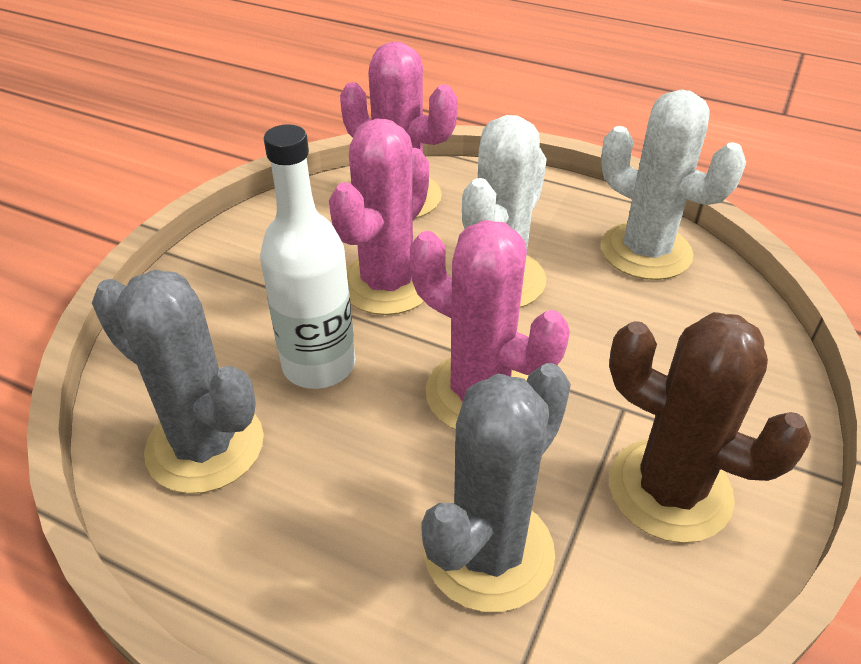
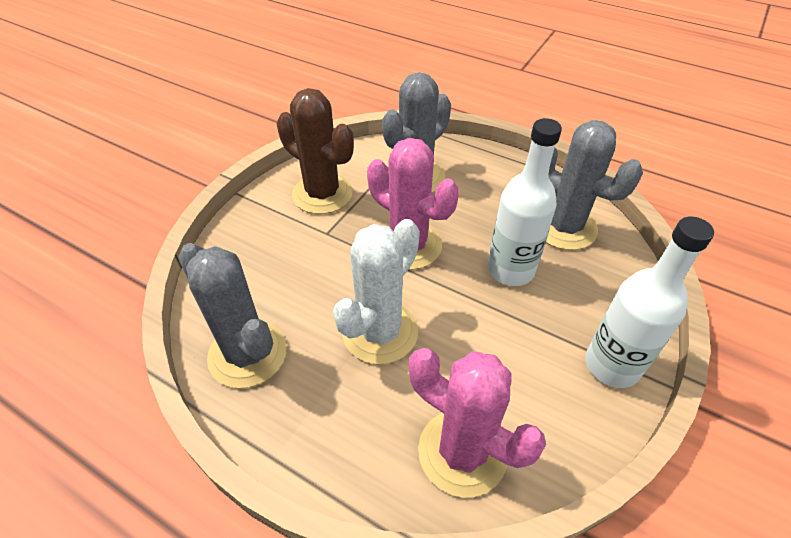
camera: 175 degrees left, 5 degrees up
(223, 265) = (612, 365): none -> white bottle
(387, 284) = (469, 334): pink cactus -> none
(645, 251) = (247, 354): white cactus -> grey cactus

